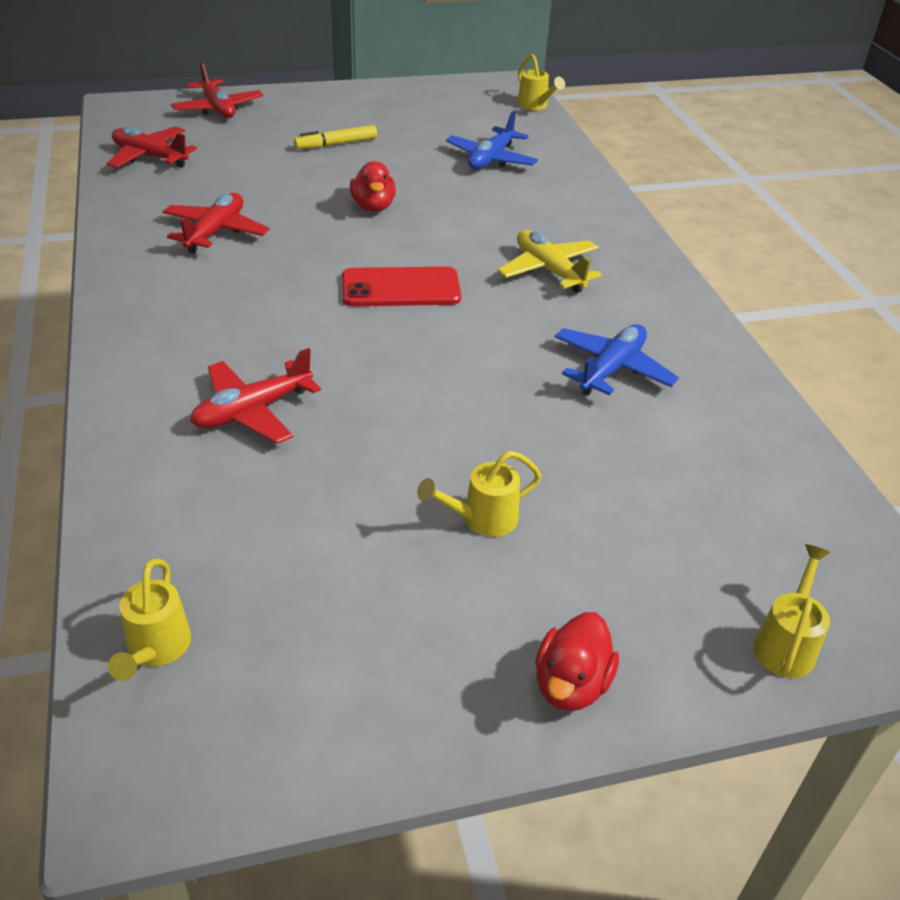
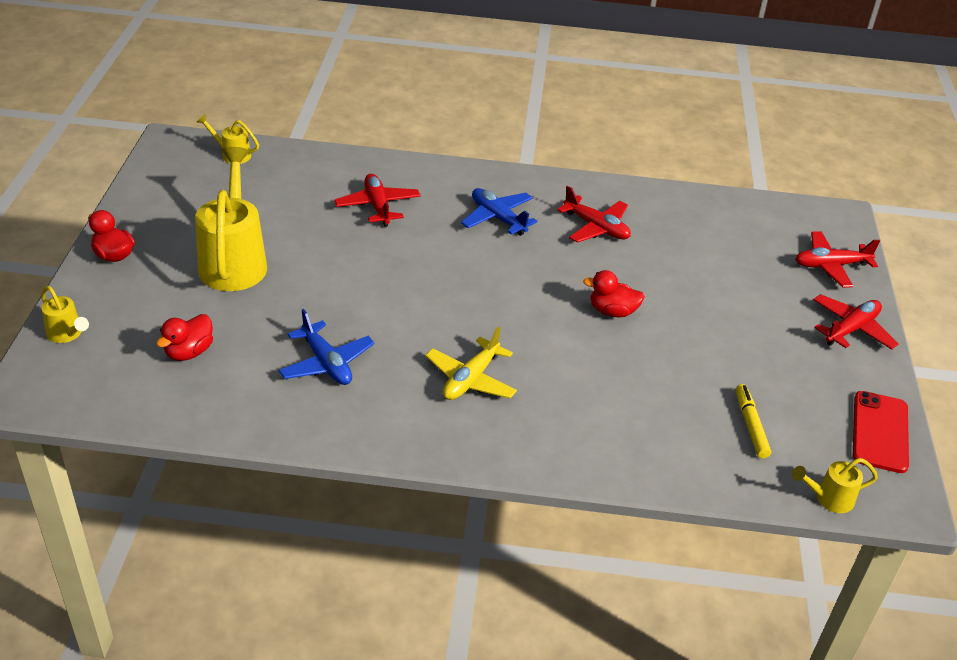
camera: 110 degrees right, 0 degrees up
(150, 157) = (731, 217): red plane -> red plane (851, 329)
(336, 144) = (742, 319): yellow marker -> yellow marker (751, 425)
(401, 288) = (481, 293): red phone -> red phone (880, 432)
(482, 519) = (234, 261): yellow watering can -> yellow watering can, size x2.13
(491, 159) = (690, 413): blue plane -> blue plane (498, 218)
(549, 270) = (471, 379): yellow plane -> yellow plane turned 135 degrees clockwise
(698, 491) = (189, 352): none -> red duck

